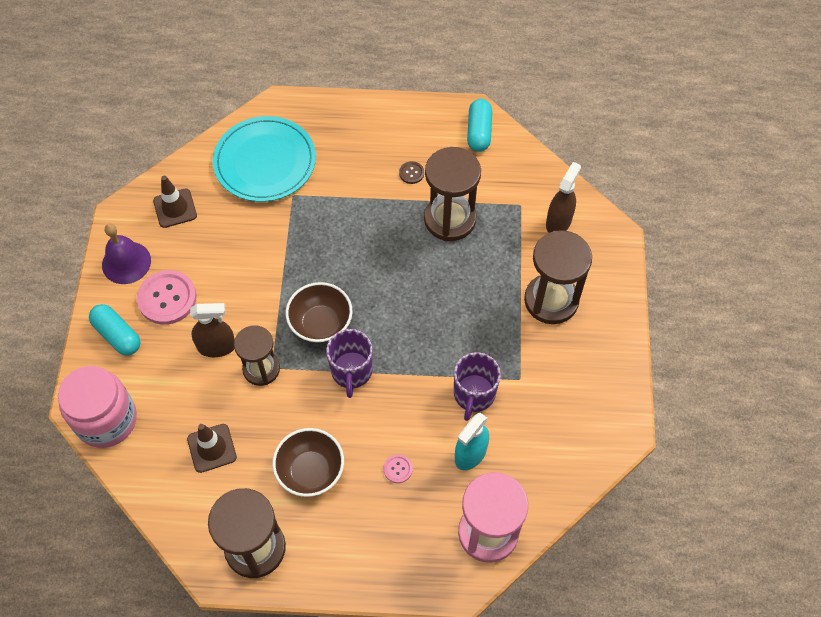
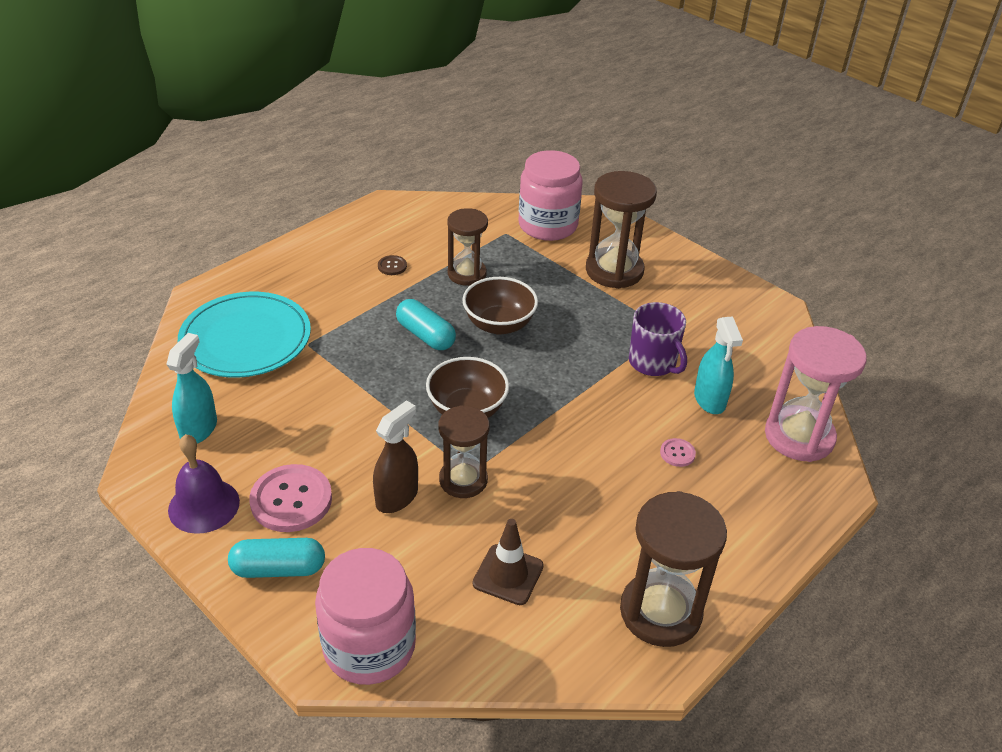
camera: 50 degrees left, 20 degrees down
(175, 208) = (199, 429): brown traffic cone -> turquoise spray bottle
(310, 471) = (616, 514): brown bowl -> brown bowl (499, 324)
(351, 371) = (542, 421): purple mug -> none
(450, 219) = (467, 274): brown hourglass -> brown hourglass, size x0.66
(479, 132) = (408, 211): turquoise capsule -> turquoise capsule (425, 335)
(558, 222) = (548, 225): brown spray bottle -> pink jar

